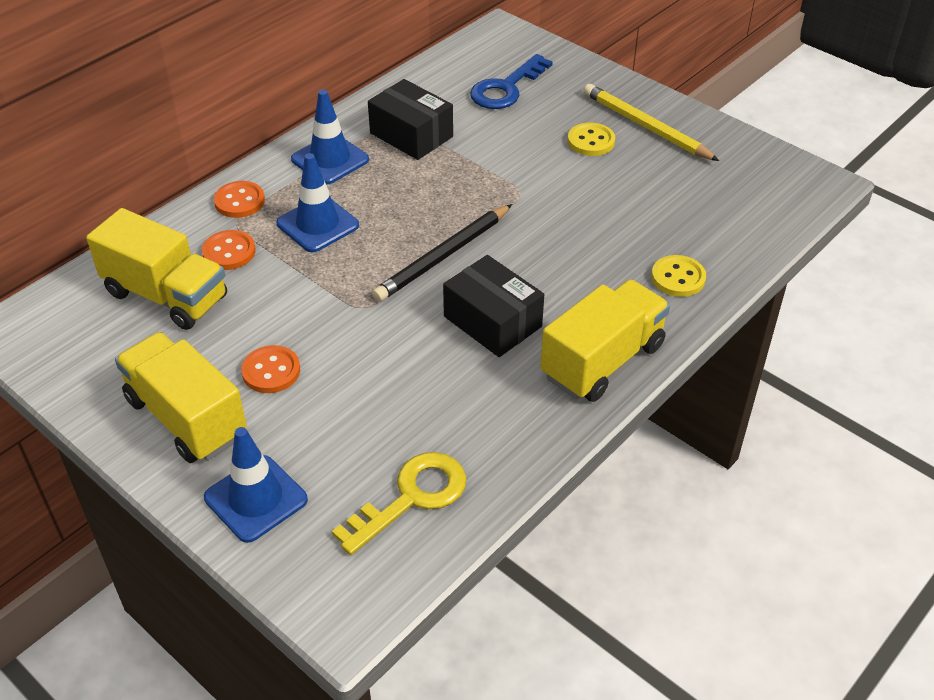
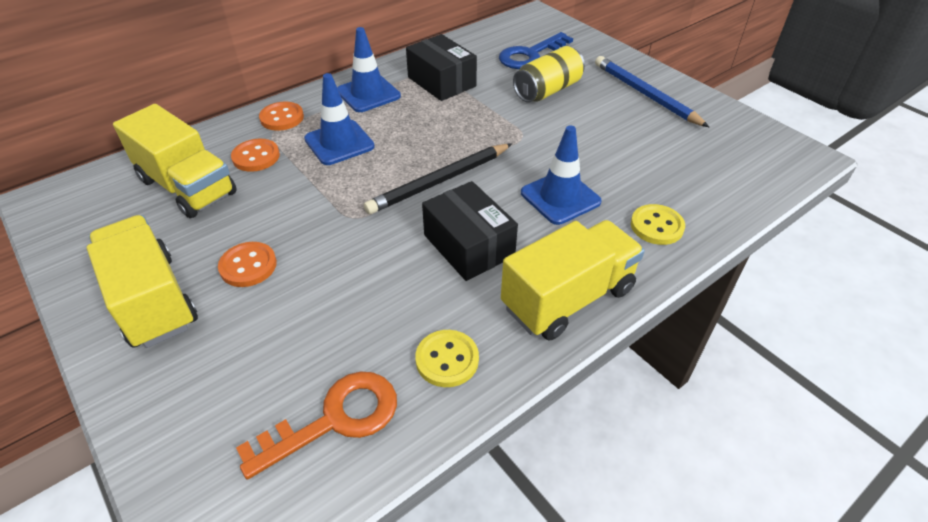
camera: 10 degrees right, 0 degrees up
(256, 499) = (179, 395): blue traffic cone -> blue traffic cone (560, 197)
(412, 497) = (335, 419): yellow key -> orange key
(536, 133) = (547, 90): none -> yellow can
(591, 141) = (594, 101): yellow button -> yellow button (447, 360)
(645, 126) = (645, 94): yellow pencil -> blue pencil

